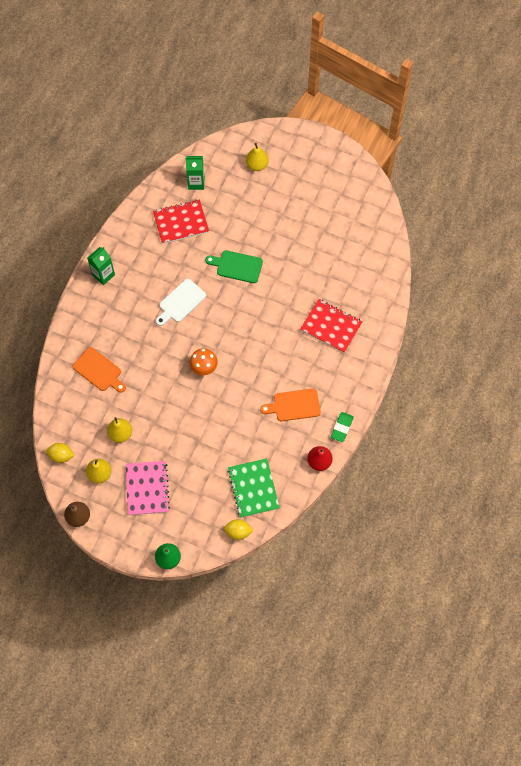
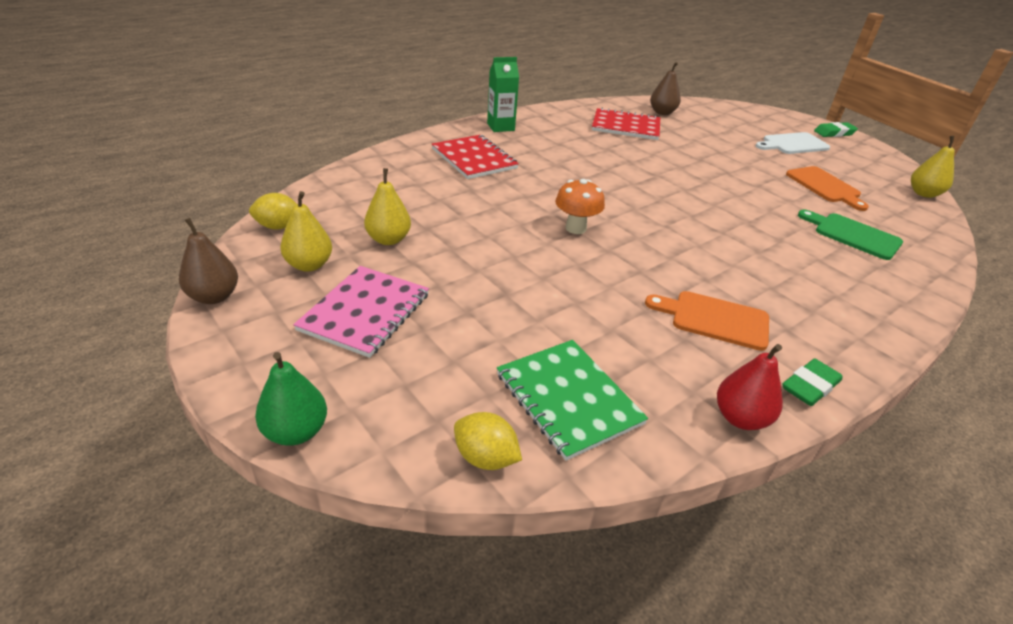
camera: 25 degrees right, 30 degrees down
(61, 455) = (278, 226): yellow lemon -> yellow lemon turned 45 degrees counterclockwise
(98, 371) = (420, 180): orange cutting board -> orange cutting board (825, 186)
(180, 302) = (583, 170): white cutting board -> white cutting board (793, 144)
(196, 182) = (662, 112): green carton -> brown pear
(237, 266) = (682, 171): green cutting board -> green cutting board (853, 235)
(253, 488) = (568, 399): green notebook -> green notebook turned 45 degrees counterclockwise
(257, 165) = (746, 123): yellow pear -> yellow pear (923, 194)
(318, 144) = (834, 133): none -> green eraser
(331, 326) = (817, 261): red notebook -> red notebook (474, 159)

